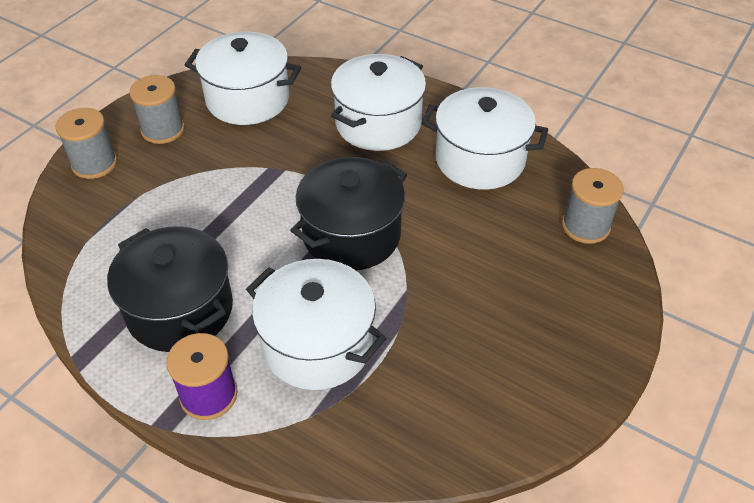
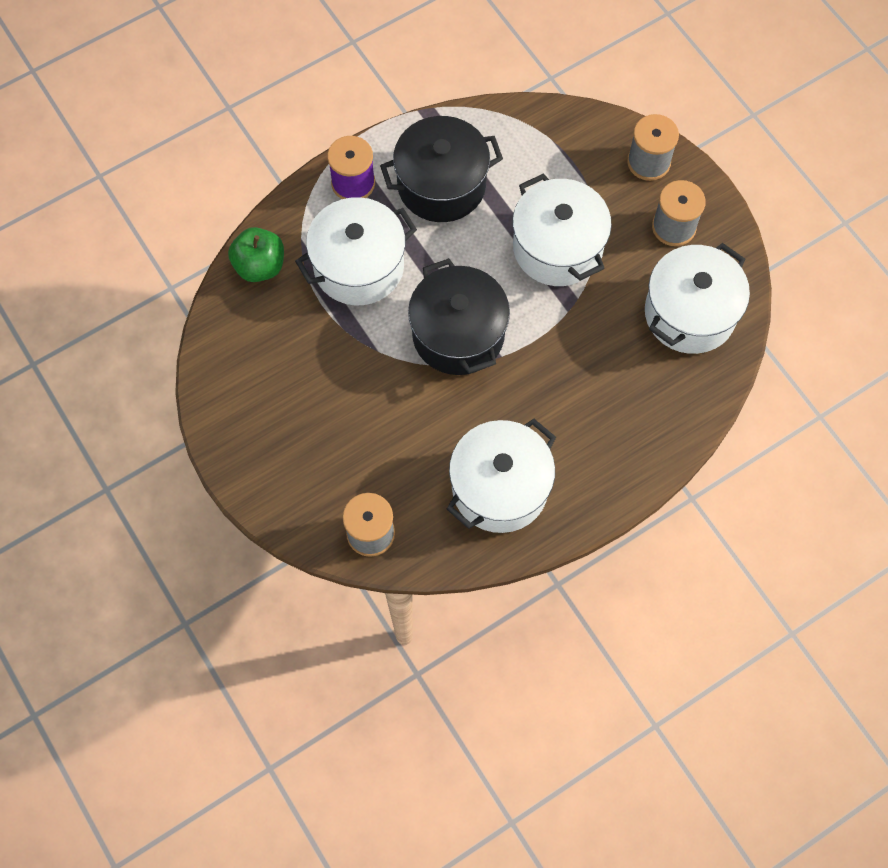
camera: 115 degrees right, 20 degrees up
(367, 444) = (260, 266): none -> green apple
(378, 123) = (596, 419): white pot -> white pot (557, 248)

